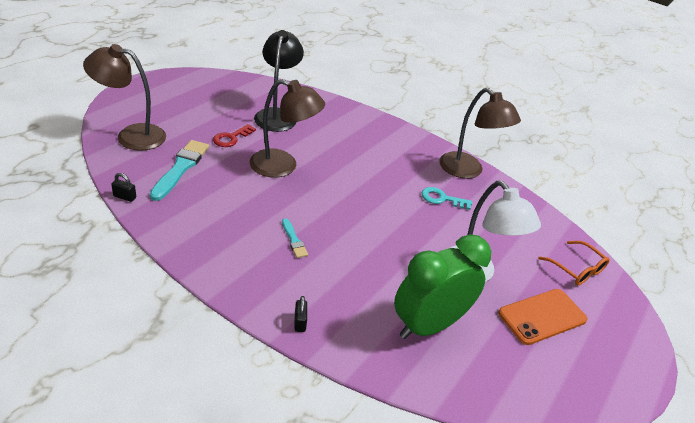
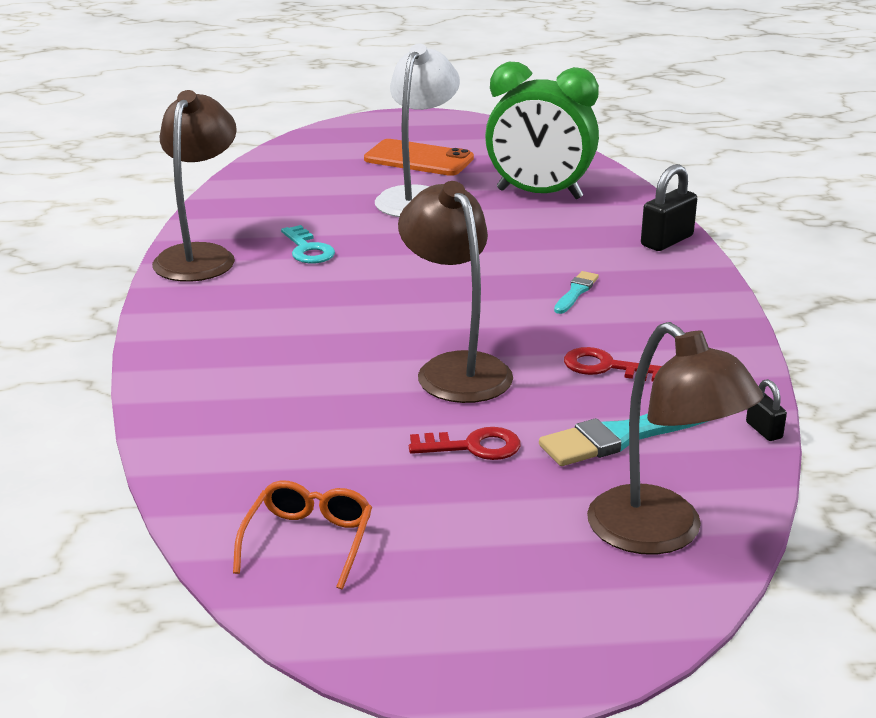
camera: 125 degrees left, 10 degrees down
(225, 198) = (605, 367): none -> red key
(277, 115) = (320, 451): black lamp -> none
(300, 322) = (667, 241): black padlock -> black padlock, size x1.81
(576, 269) = (306, 161): orange glasses -> orange glasses (308, 541)

